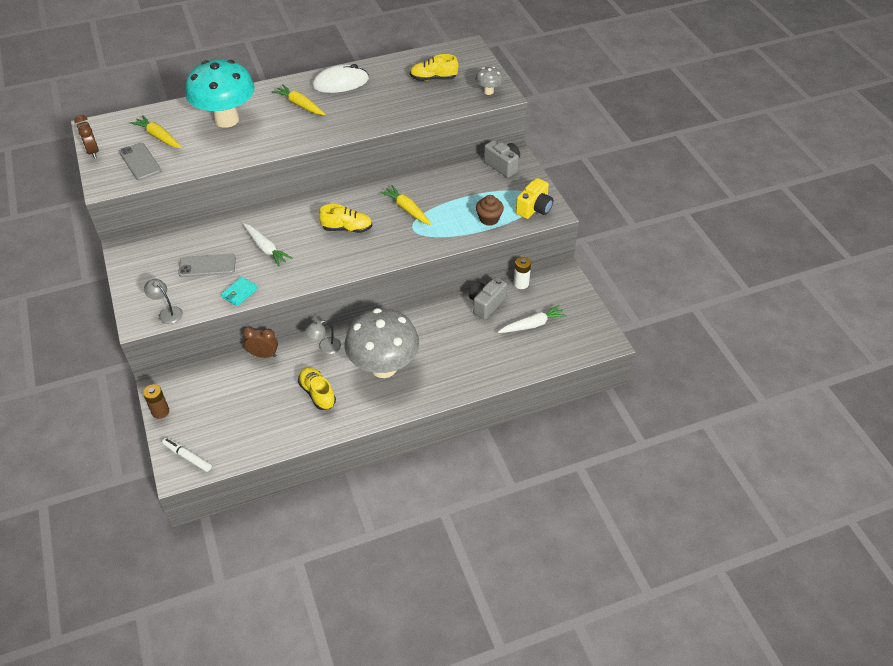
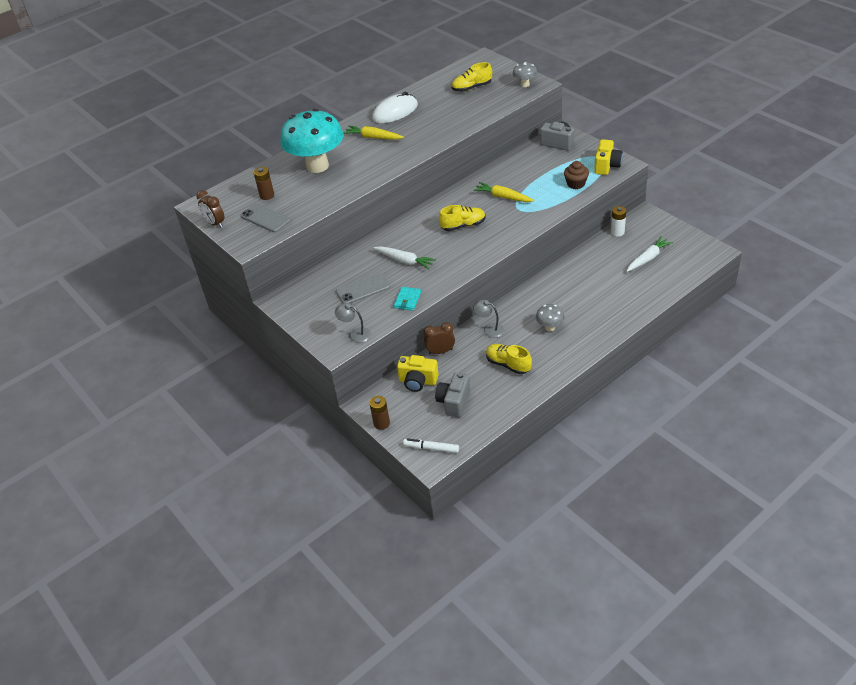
camera: 15 degrees left, 5 degrees down
(159, 137) = (267, 195): yellow carrot -> brown battery
(222, 379) = (418, 381): none -> yellow camera
(325, 347) = (489, 329): grey lamp -> grey lamp turned 75 degrees clockwise
(384, 367) = (549, 327): grey mushroom -> grey mushroom, size x0.43
(486, 304) = (600, 255): grey camera -> grey camera (454, 402)

